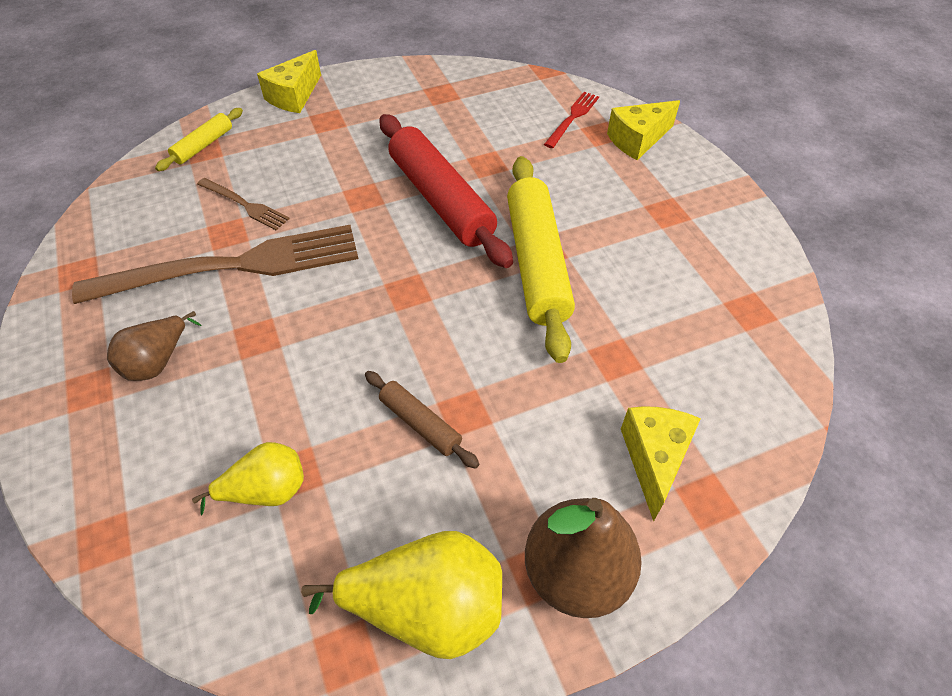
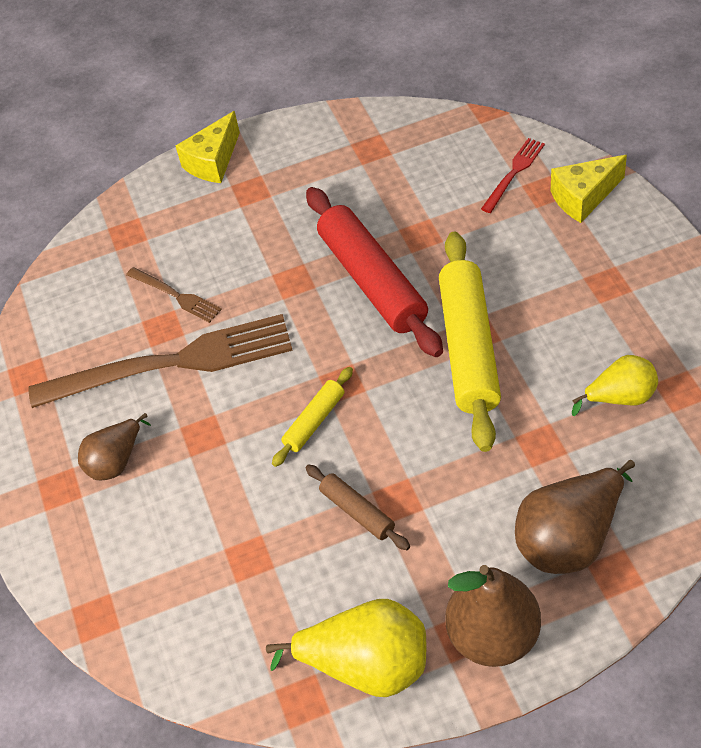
camera: 10 degrees right, 0 degrees up
(203, 146) = (126, 228): yellow rolling pin -> yellow rolling pin (314, 421)
(266, 491) = (226, 574): yellow pear -> yellow pear (620, 397)
(654, 459) = (570, 538): yellow cheese -> brown pear

